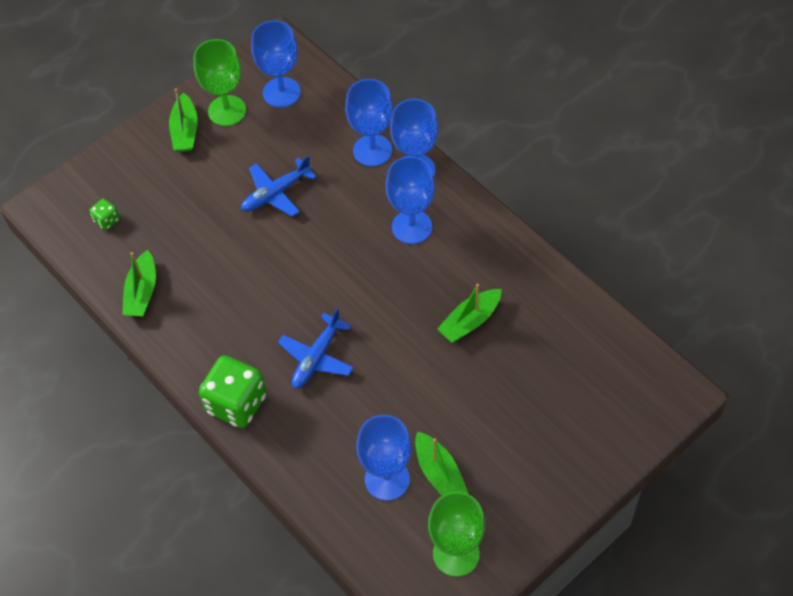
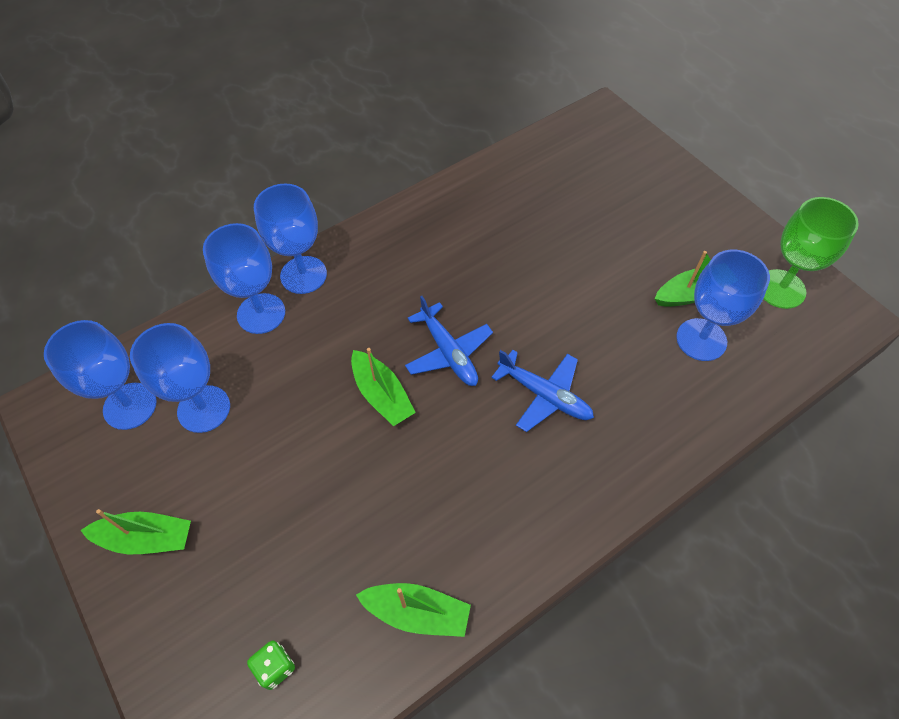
camera: 85 degrees left, 0 degrees up
(227, 111) = (132, 478): green goblet -> none
(236, 403) = (604, 491): green dice -> none
(276, 193) = (293, 423): blue plane -> blue plane (448, 352)
(412, 227) = (381, 286): blue goblet -> blue goblet (204, 409)
(470, 321) = (512, 248): green boat -> green boat (382, 395)

